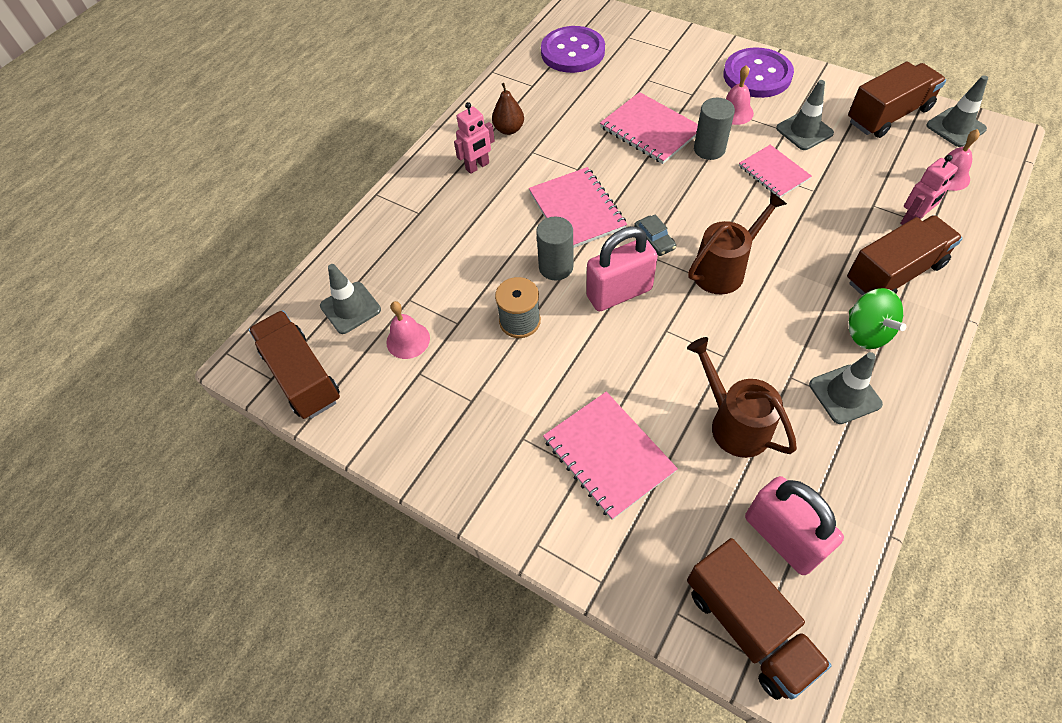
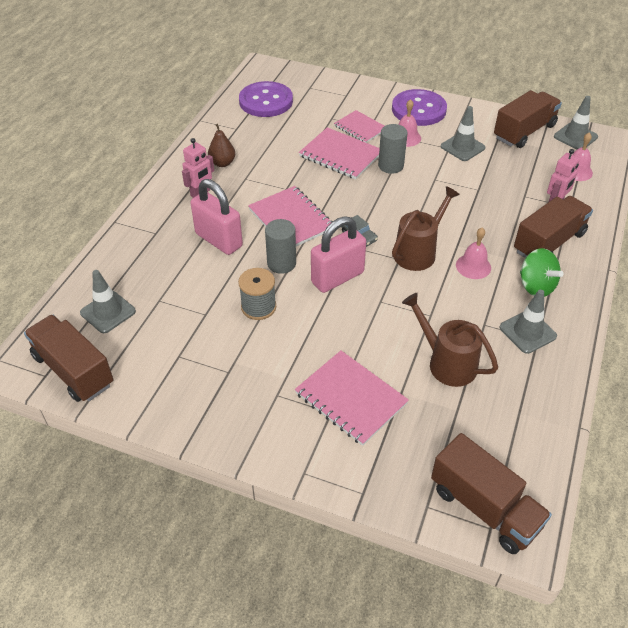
camera: 15 degrees left, 10 degrees down
(408, 340) = (164, 331): pink bell -> pink bell (473, 266)
(773, 172) = (444, 179): pink notebook -> pink notebook (360, 128)
(782, 537) = (499, 440): pink padlock -> pink padlock (219, 240)

